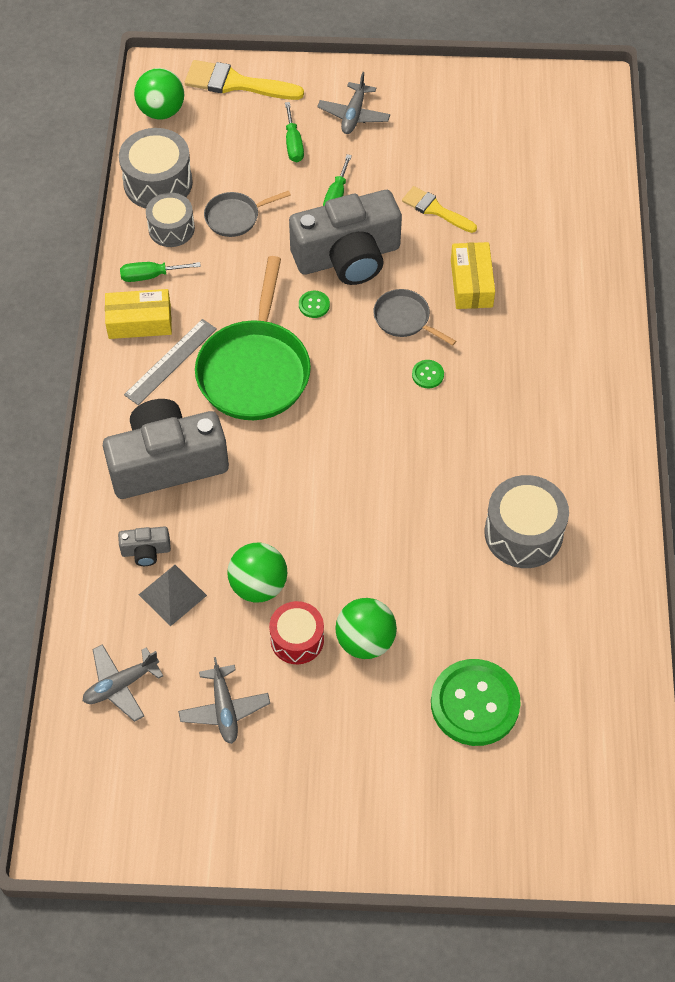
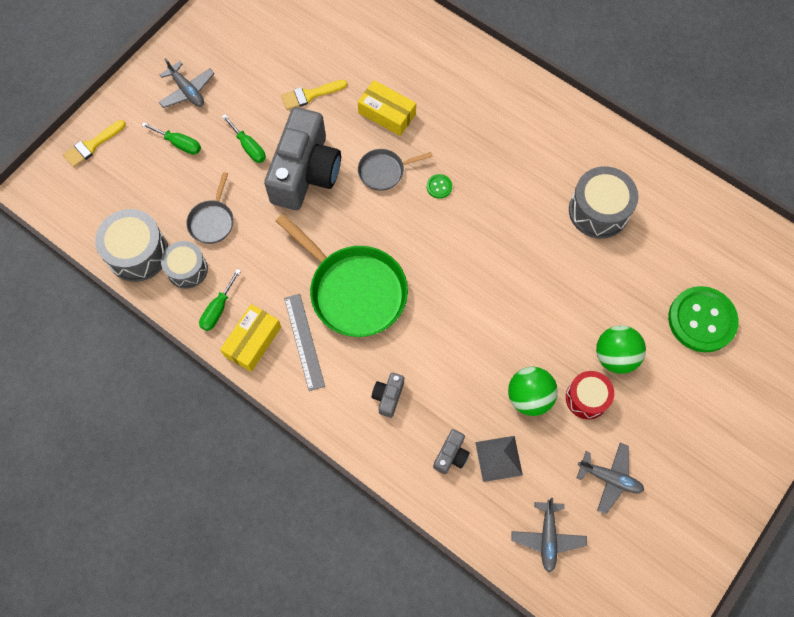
camera: 55 degrees left, 10 degrees up
(161, 111) = (73, 210): green ball -> none
(167, 463) = (388, 396): grey camera -> grey camera, size x0.41
(236, 83) = (92, 145): yellow brush -> yellow brush, size x0.65
(314, 305) = (329, 219): green button -> none

